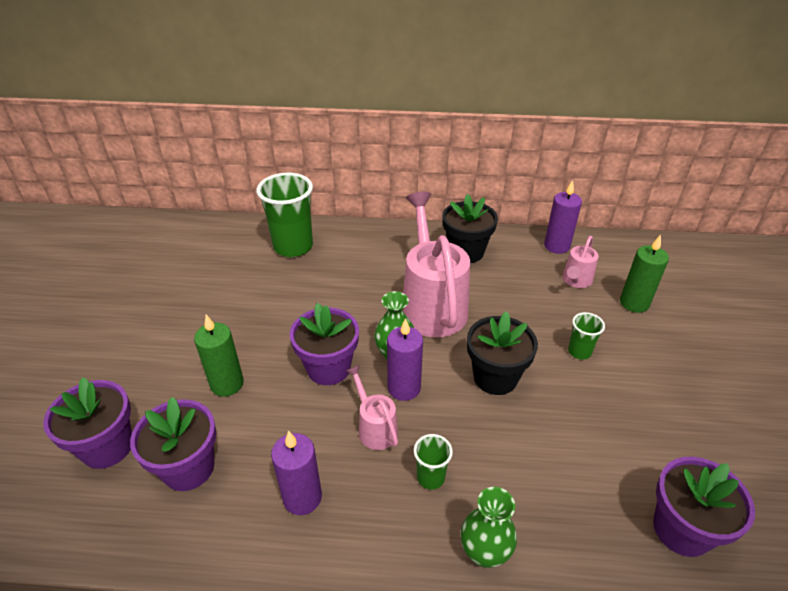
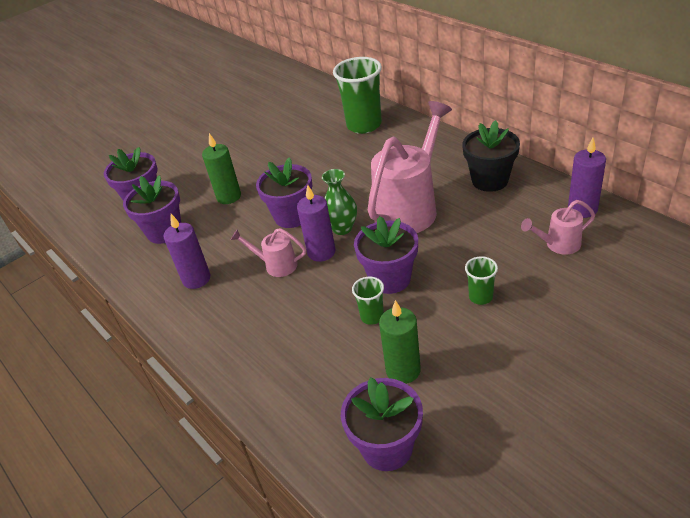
camera: 50 degrees right, 0 degrees up
(374, 427) = (276, 265): pink watering can -> pink watering can turned 90 degrees counterclockwise
(430, 477) = (272, 311): green cup -> green cup (372, 316)
(484, 552) = (250, 369): green vase -> none
(495, 377) = (390, 279): black flower pot -> purple flower pot
(634, 303) = (590, 288): green candle -> green candle (403, 370)

